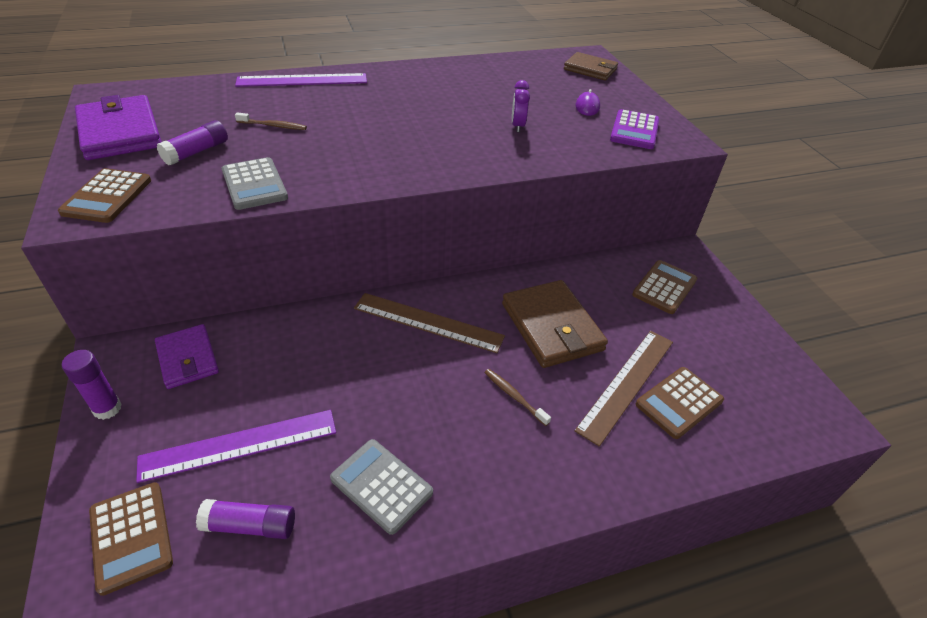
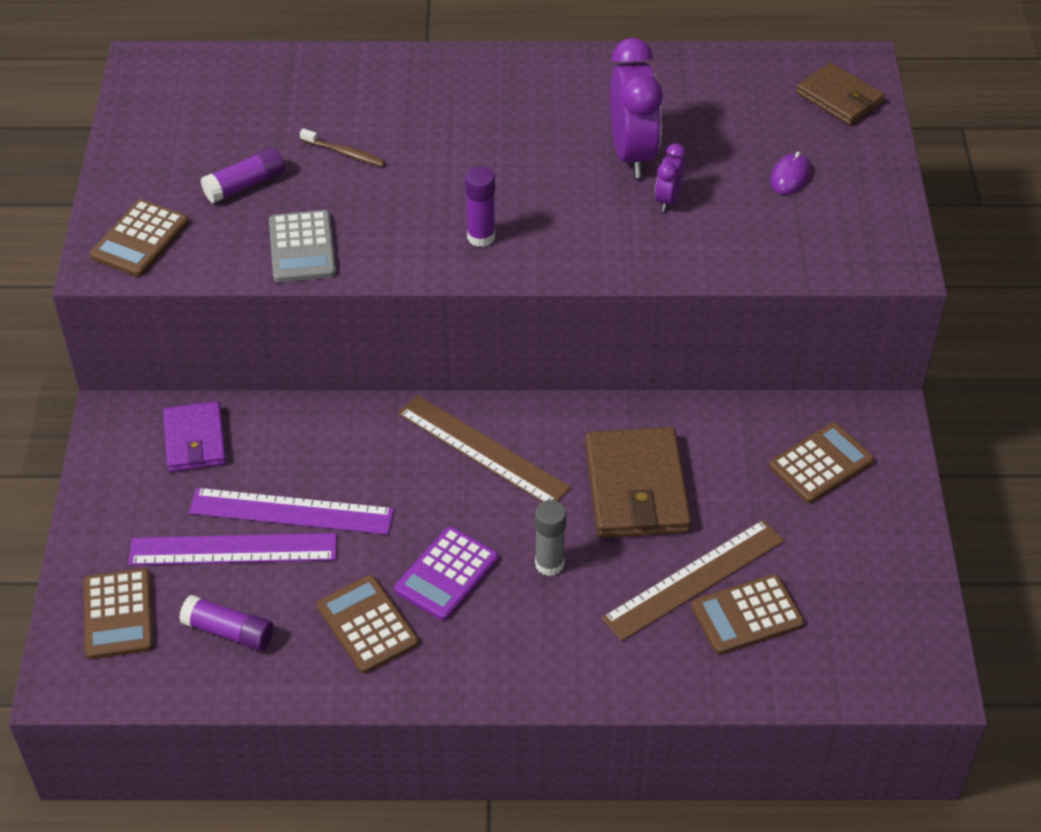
camera: 20 degrees right, 5 degrees up
(107, 408) = (106, 480): purple glue stick -> purple glue stick (481, 237)
(120, 132) = (161, 138): purple wallet -> none
(302, 80) = (402, 70): purple ruler -> purple ruler (291, 511)
(381, 486) = (367, 625): grey calculator -> brown calculator
(480, 106) = (632, 154): none -> purple clock
(514, 396) = (549, 564): brown toothbrush -> grey glue stick
(634, 130) = (834, 232): purple calculator -> purple calculator (447, 574)

